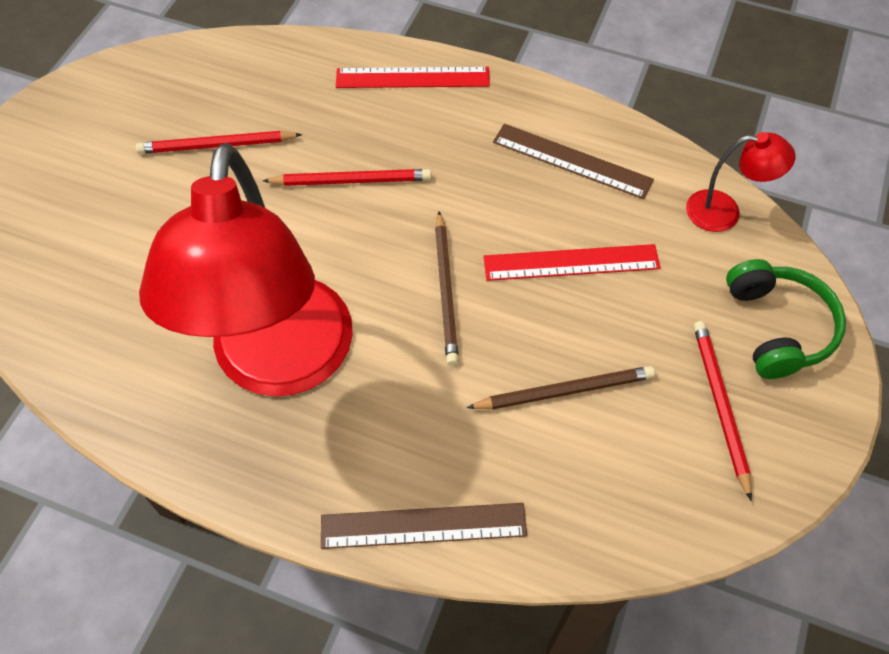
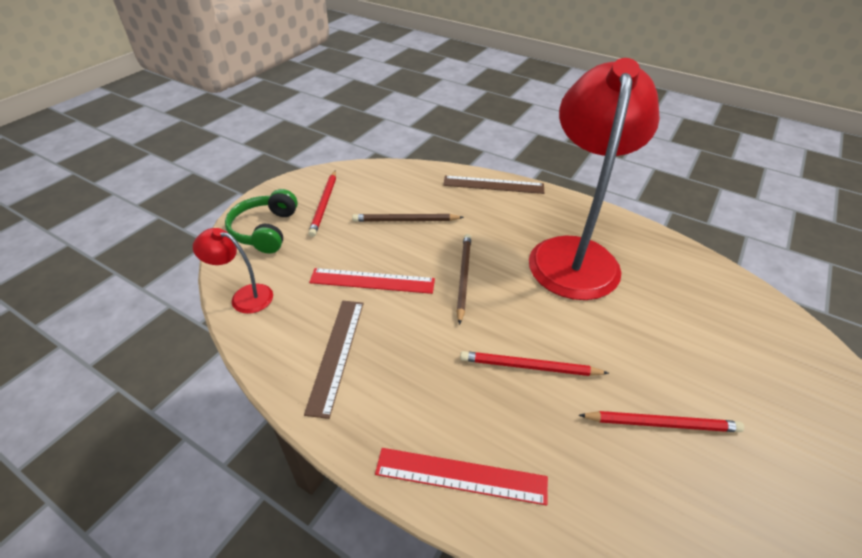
camera: 170 degrees left, 15 degrees down
(572, 161) = (336, 354): brown ruler -> brown ruler turned 60 degrees clockwise

